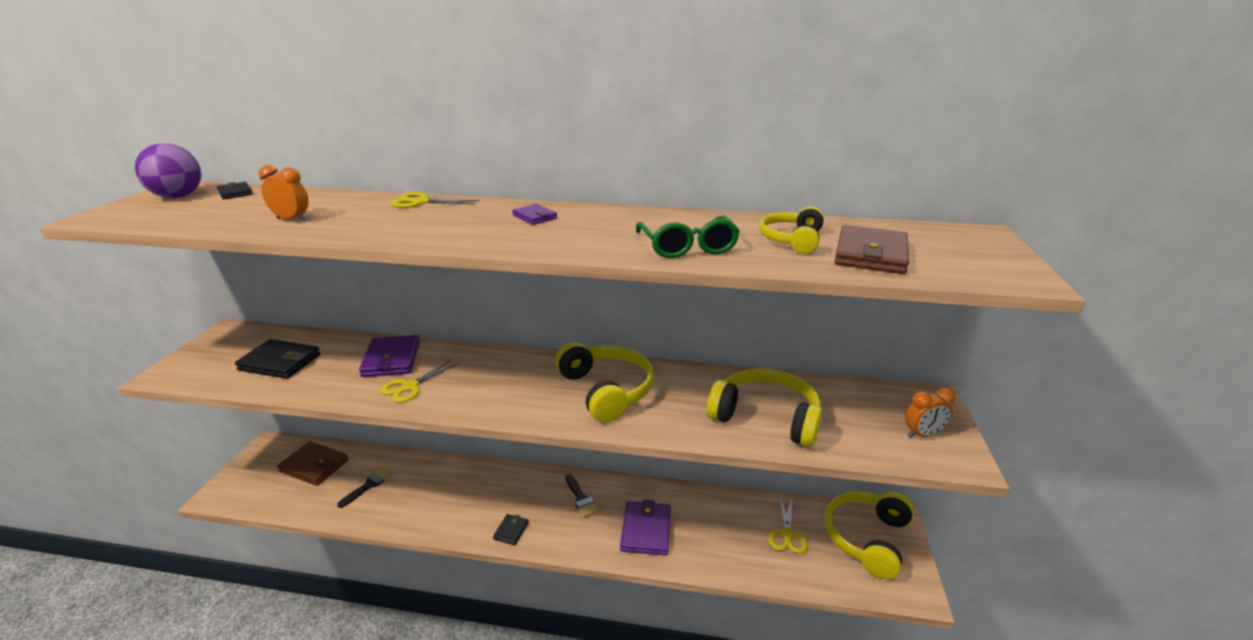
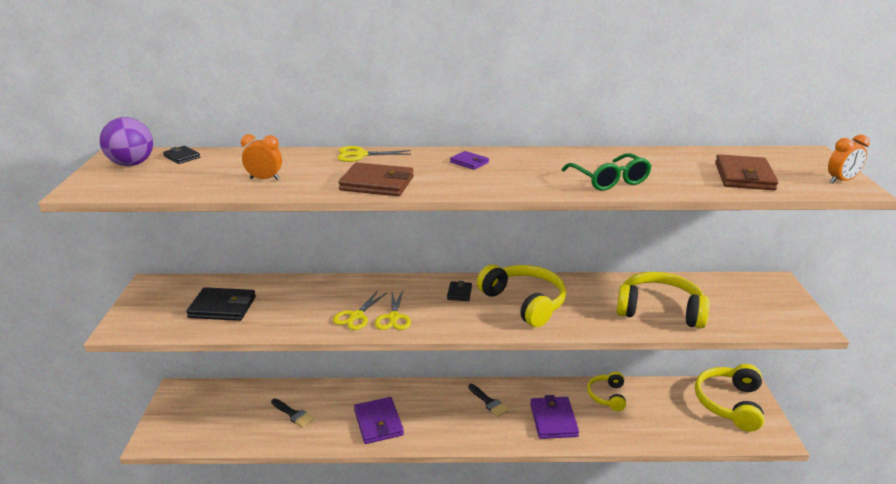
camera: 10 degrees left, 0 degrees up
(314, 466) = (232, 404): brown wallet -> brown wallet (377, 183)
(369, 485) = (293, 414): black brush -> black brush turned 105 degrees clockwise
(391, 359) = (324, 295): purple wallet -> purple wallet (378, 423)
(511, 531) = (440, 435): black wallet -> black wallet (459, 293)
(787, 535) = (667, 409): yellow scissors -> yellow scissors (393, 318)
(792, 240) = (681, 169): yellow headphones -> yellow headphones (607, 396)
(922, 435) = (778, 311): orange clock -> orange clock (841, 181)

